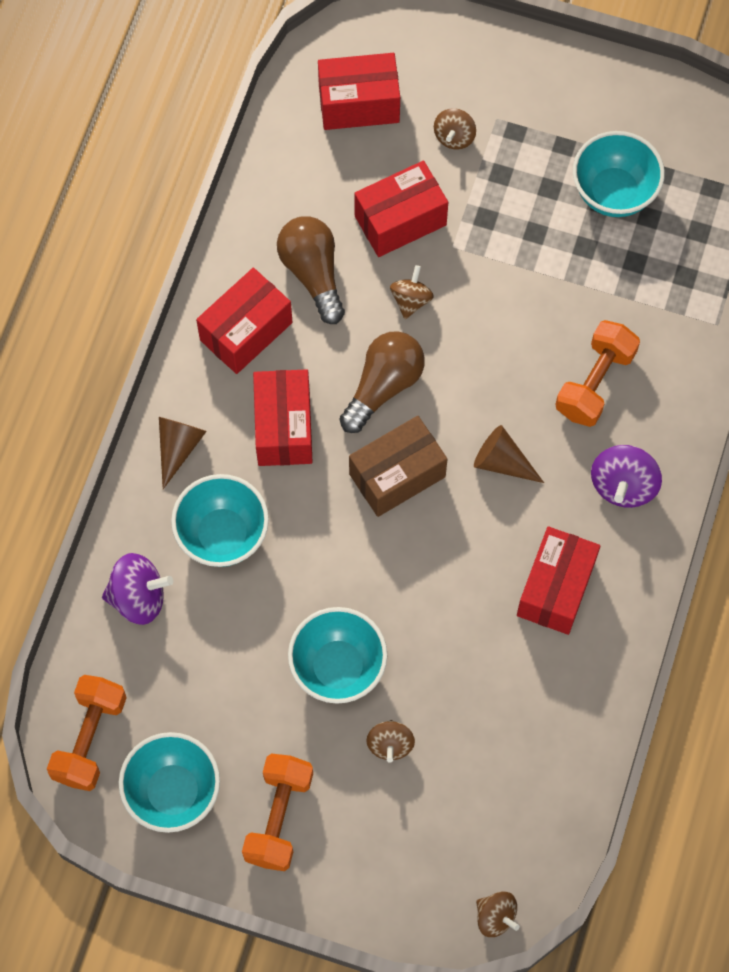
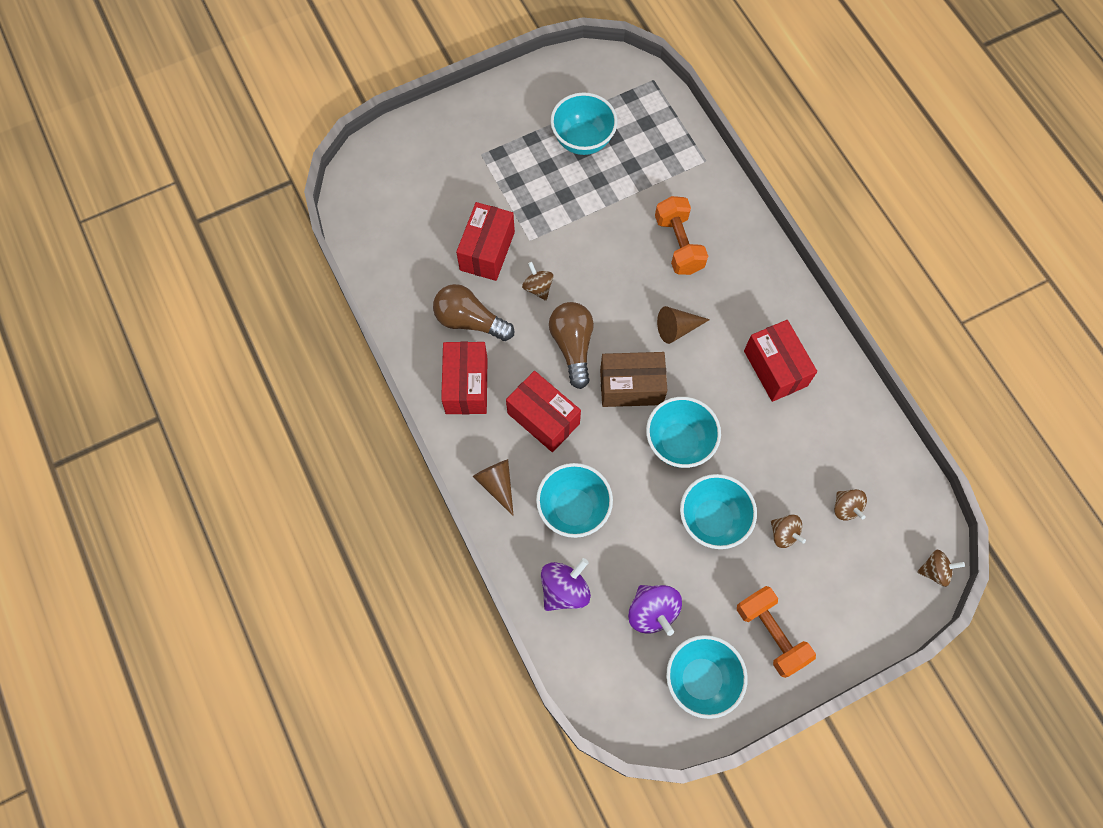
camera: 45 degrees left, 0 degrees up
(90, 738) = (623, 697): orange dumbbell -> none
(359, 104) = (398, 209): red box -> none
(384, 569) = (679, 443): none -> turquoise bowl
(397, 475) = (631, 387): brown box -> brown box turned 75 degrees clockwise
(454, 137) = (469, 182): brown spinning top -> brown spinning top (846, 508)
(623, 485) = (749, 283): purple spinning top -> purple spinning top (652, 612)

